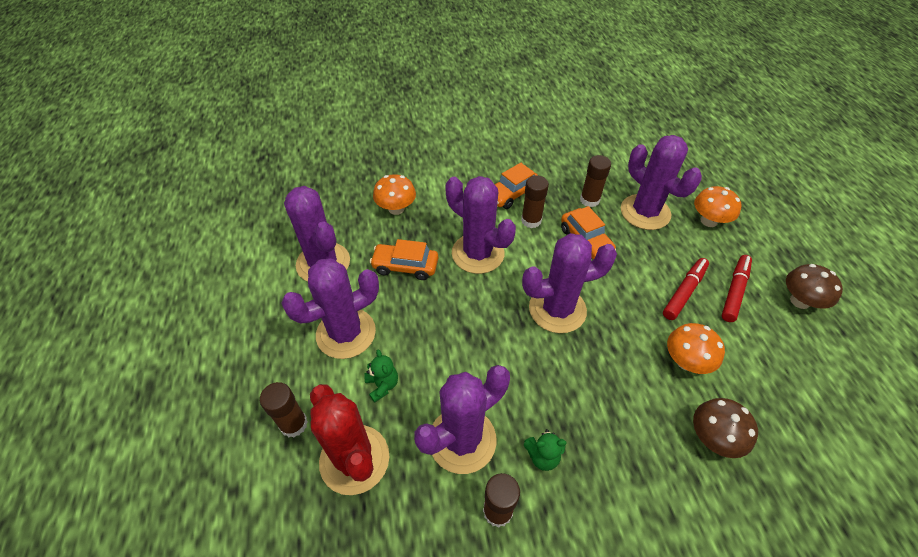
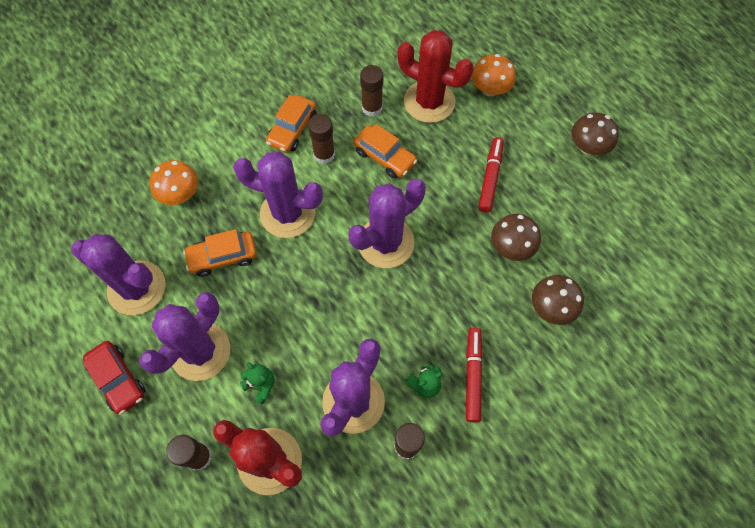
camera: 25 degrees left, 15 degrees up
(266, 327) = (118, 379): none -> red car
(645, 212) = (429, 102): purple cactus -> red cactus
(686, 361) = (511, 247): orange mushroom -> brown mushroom
(734, 291) = (532, 159): red marker -> red marker (473, 376)

